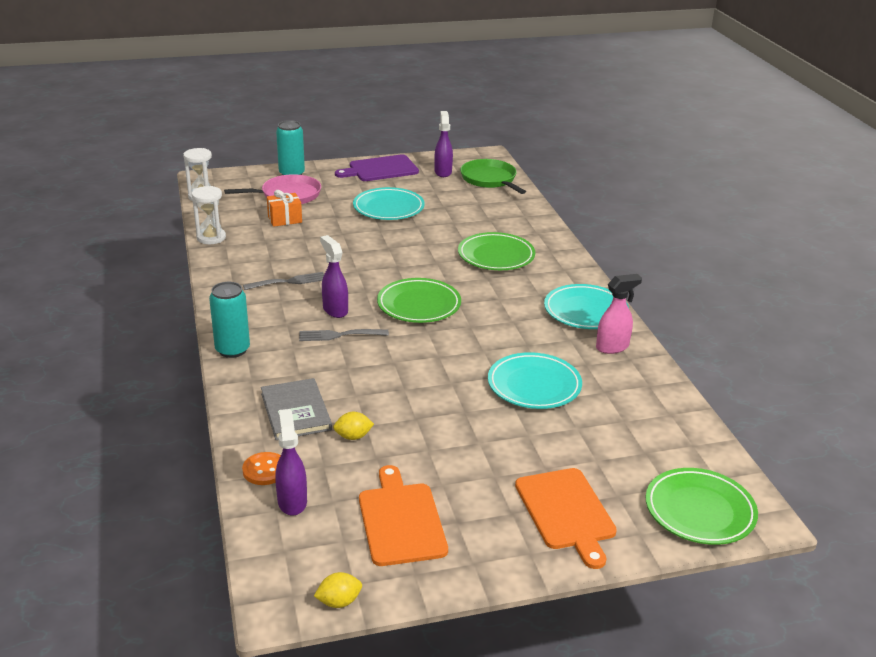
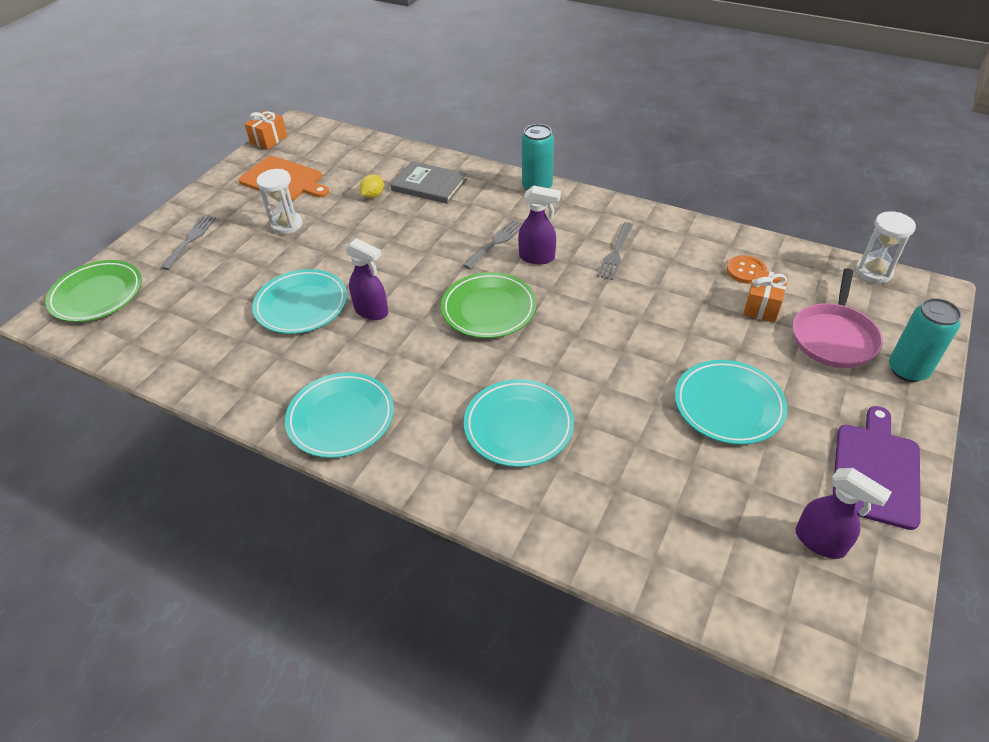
camera: 135 degrees right, 15 degrees up
(211, 238) = (754, 243): white hourglass -> white hourglass (286, 225)
(265, 470) = (391, 154): orange button -> orange button (746, 271)
(292, 501) = (353, 153): purple spray bottle -> purple spray bottle (372, 311)
(339, 602) = (269, 140): yellow lemon -> orange gift
(490, 179) = (751, 586): green pan -> none
(496, 256) = (518, 426): green plate -> turquoise plate
(566, 512) = (190, 240): orange cutting board -> grey fork
(612, 347) = (273, 392): pink spray bottle -> none

